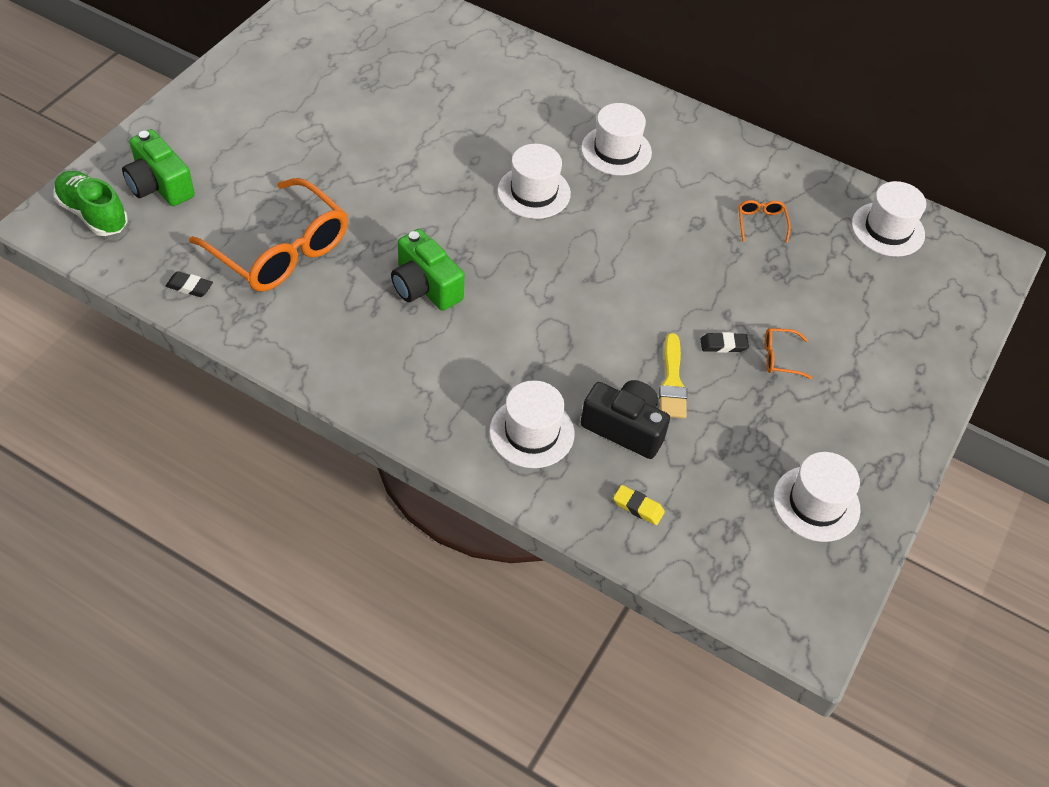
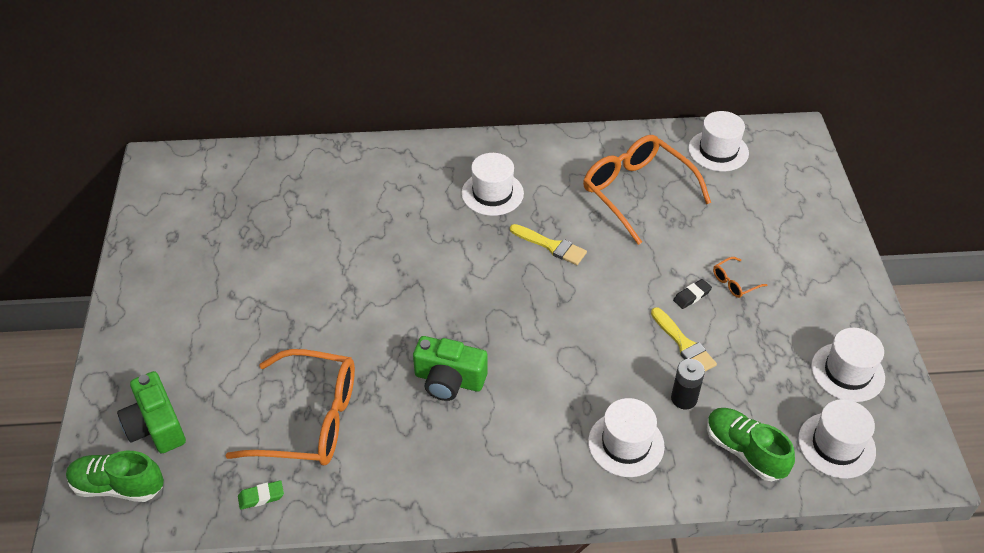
camera: 30 degrees left, 5 degrees down
(160, 185) = (156, 426): green camera -> green camera turned 45 degrees clockwise
(189, 287) = (261, 497): black eraser -> green eraser
(534, 192) = (462, 258): white hat -> white hat (836, 445)
(625, 428) = (684, 398): black camera -> black battery
(627, 226) = (551, 246): none -> yellow brush
(638, 507) = (744, 451): yellow eraser -> green shoe
(761, 223) = (636, 192): orange glasses -> orange glasses, size x2.49

